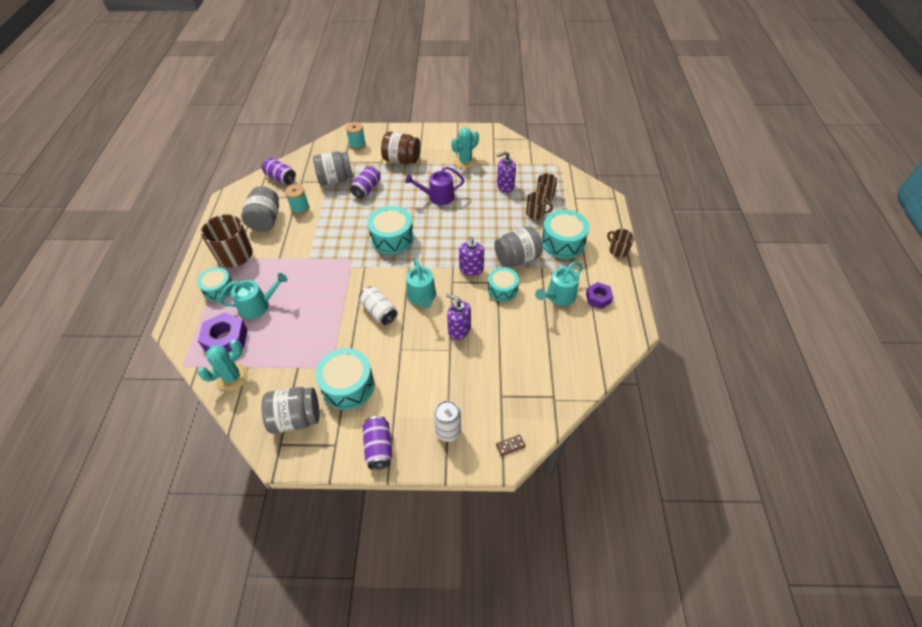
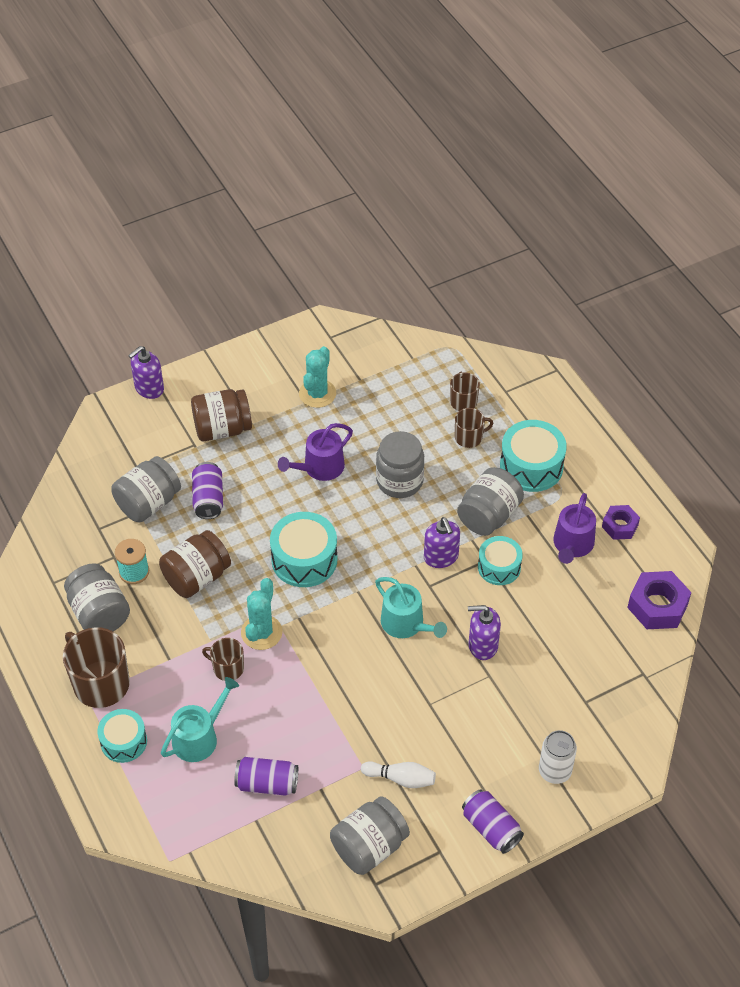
camera: 30 degrees left, 0 degrees up
(226, 339) = (196, 801): purple nut -> purple nut (657, 606)
(232, 377) = (248, 841): turquoise cactus -> turquoise cactus (261, 632)
(281, 178) = (62, 537): purple can -> purple can (267, 784)
(328, 223) = (197, 577): none -> brown jar
(348, 385) = (401, 778): turquoise drum -> white bowling pin
(357, 144) = (133, 430): turquoise spool -> none
(379, 312) = (366, 669): white can -> none
(477, 220) = (399, 481): none -> grey jar
(505, 186) = (401, 411): purple soap dispenser -> purple soap dispenser (149, 388)
(510, 445) = (632, 752): brown domino -> none
(559, 296) = (572, 545): turquoise watering can -> purple watering can
(618, 250) = (605, 448): brown mug -> brown mug (227, 668)

